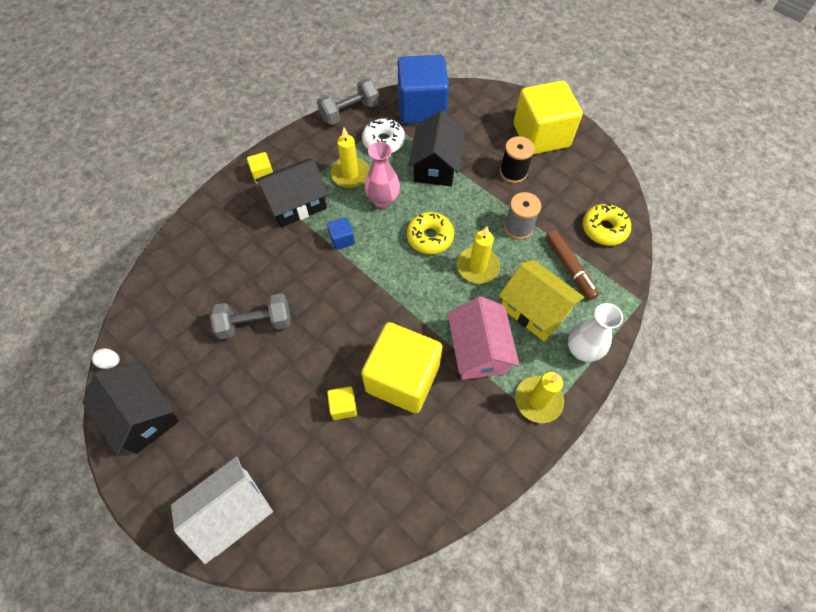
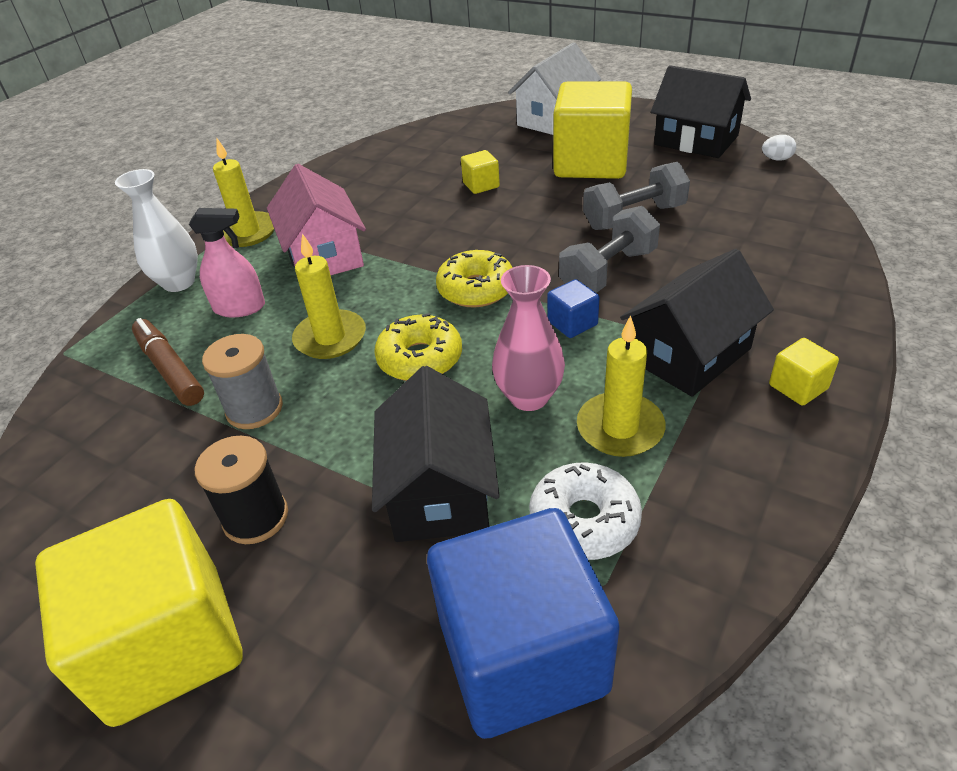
camera: 170 degrees right, 20 degrees down
(349, 112) = (718, 586): grey dumbbell -> grey dumbbell (608, 272)
(402, 378) = (419, 215): yellow cube -> yellow cube (591, 163)
(534, 310) = (239, 307): yellow house -> pink spray bottle
(604, 229) = (82, 444): yellow donut -> yellow donut (476, 289)

